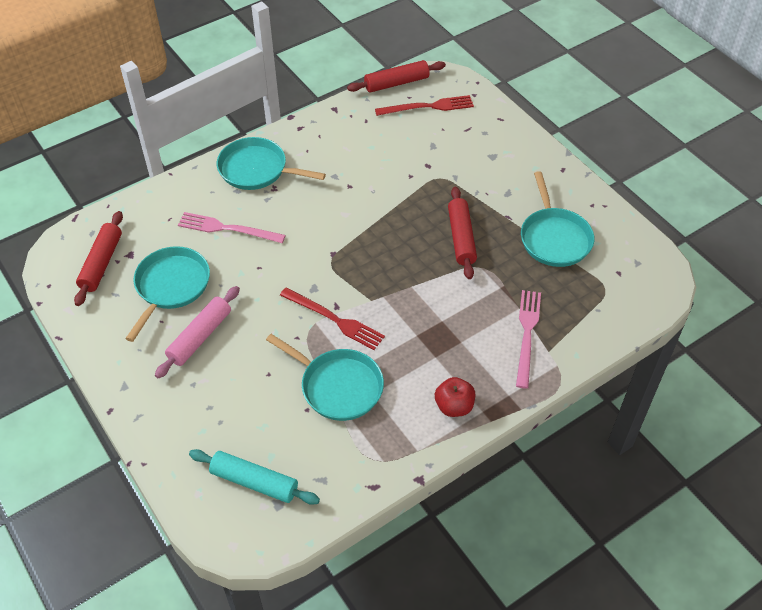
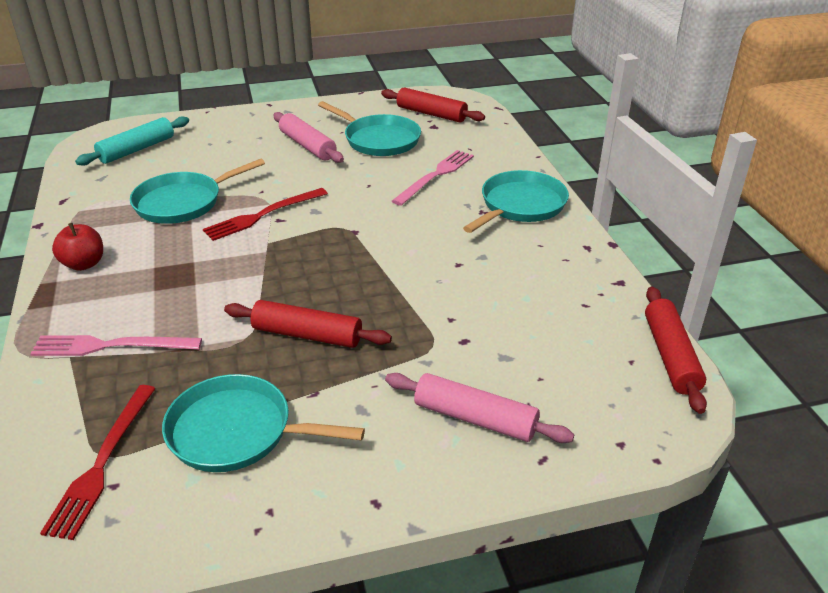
camera: 110 degrees right, 15 degrees down
(428, 107) = (600, 376): red fork -> red fork (102, 463)
(487, 147) = (475, 418): none -> pink rolling pin
(527, 334) = (111, 346): pink fork -> pink fork turned 150 degrees clockwise

